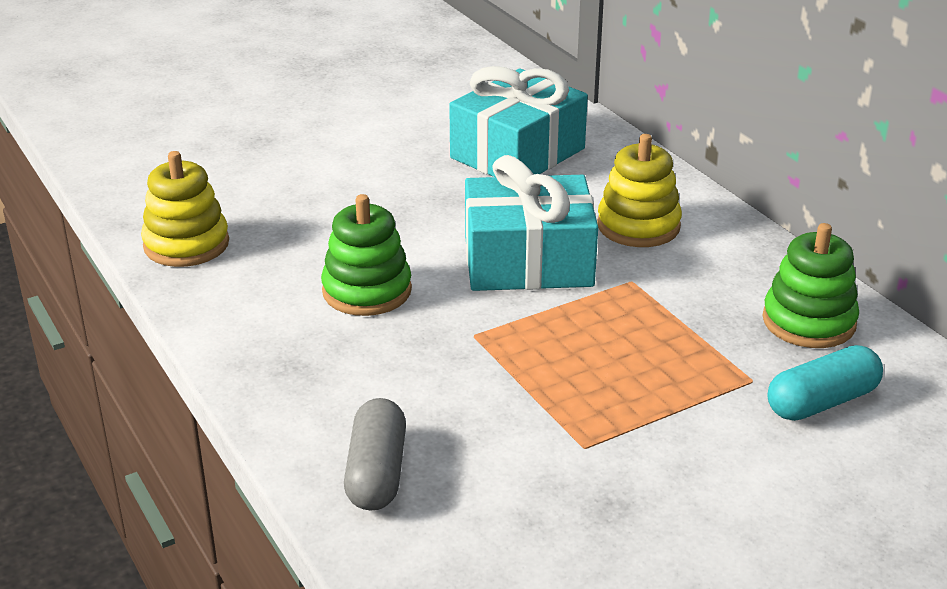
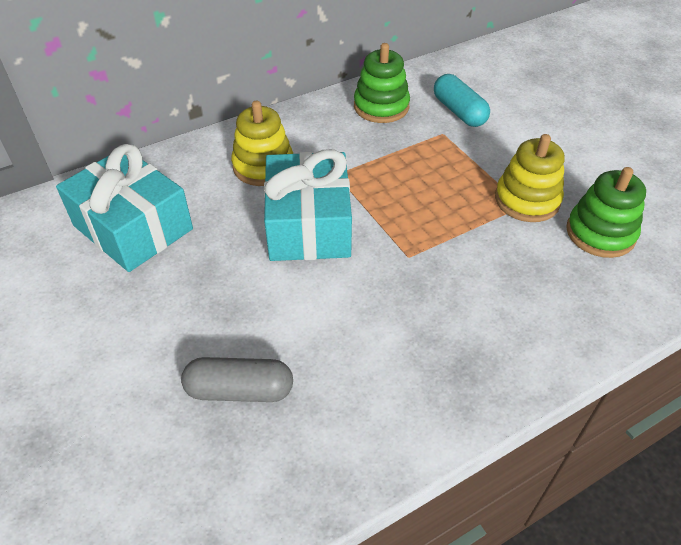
camera: 90 degrees left, 15 degrees up
(186, 244) = (263, 487): yellow stacking toy -> yellow stacking toy (527, 200)
(367, 291) = (351, 324): green stacking toy -> green stacking toy (600, 233)
(376, 473) = (577, 307): grey capsule -> grey capsule (240, 390)

